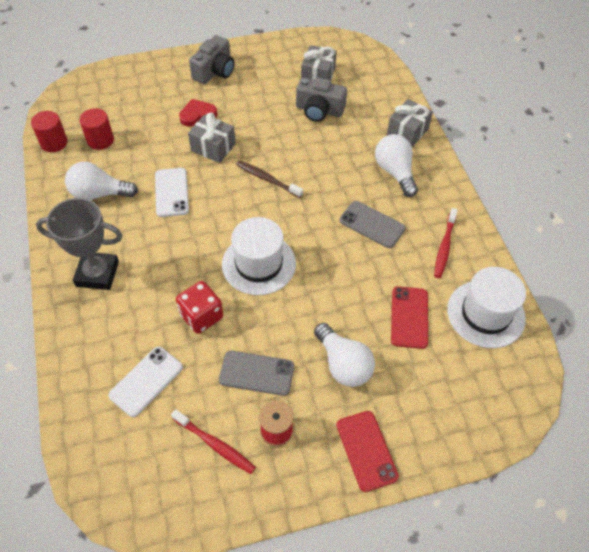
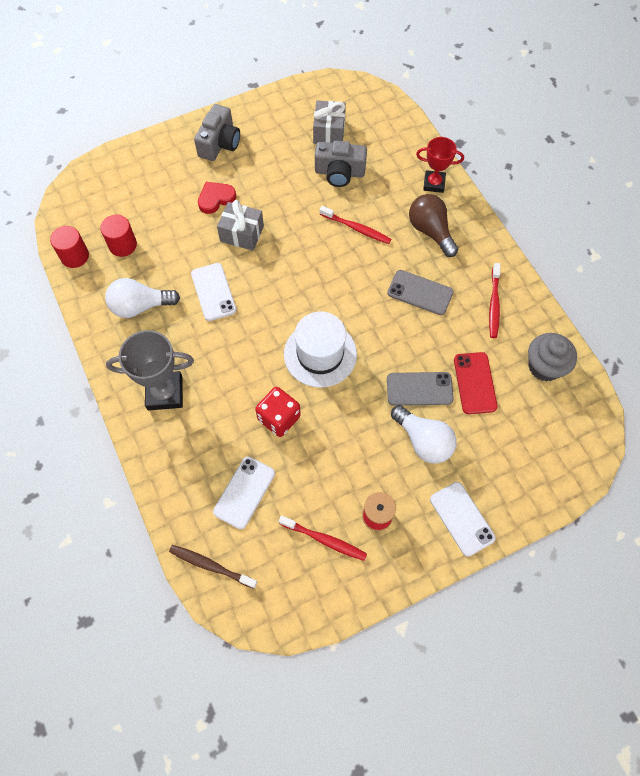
camera: 10 degrees left, 10 degrees up
(256, 373) = (345, 465): grey phone -> grey phone (419, 389)
(267, 179) = (306, 261): brown toothbrush -> brown toothbrush (211, 566)
(323, 159) = (356, 228): none -> red toothbrush
(366, 450) = (462, 518): red phone -> white phone
(395, 172) = (430, 231): white light bulb -> brown light bulb
(407, 132) = (434, 183): grey gift -> red trophy
(485, 314) = (544, 366): white hat -> grey cupcake

